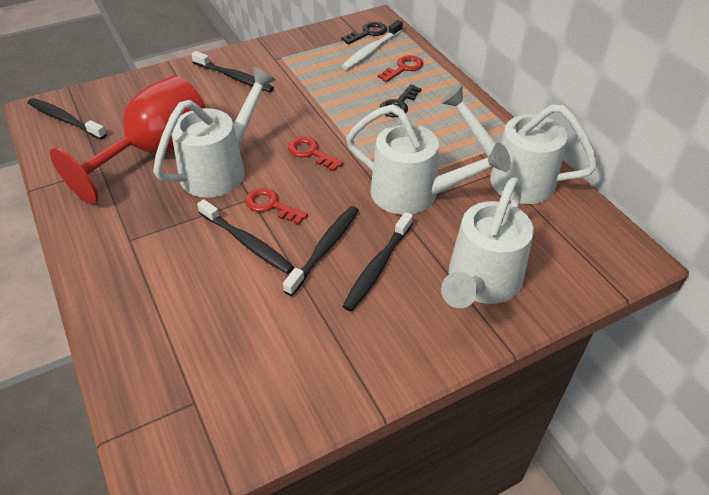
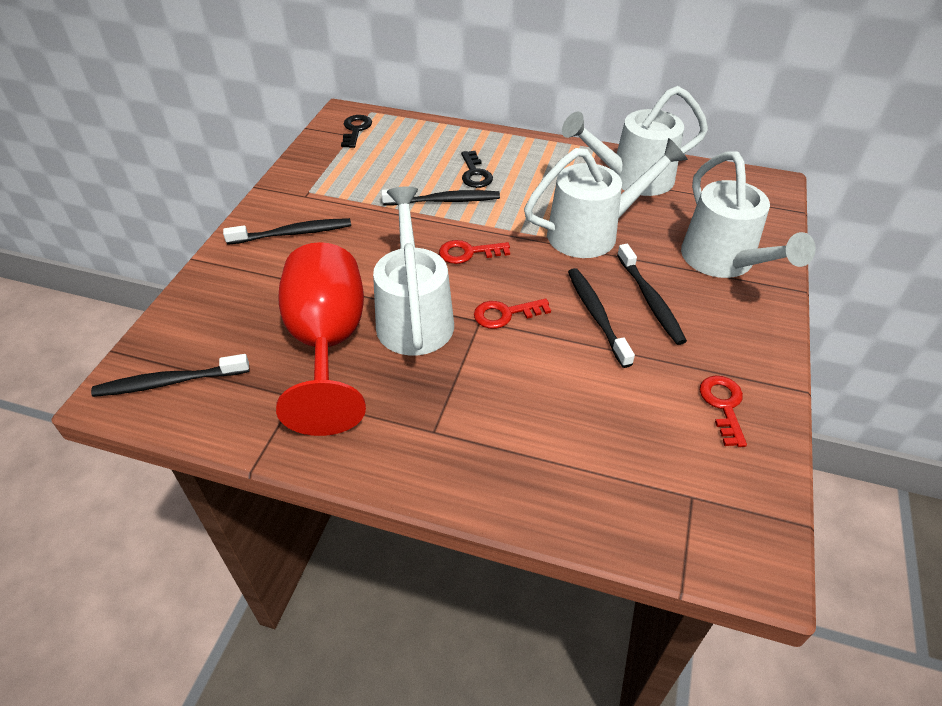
camera: 45 degrees left, 0 degrees up
(247, 242) = (534, 355): black toothbrush -> black toothbrush (444, 201)
(371, 50) = (383, 143): white toothbrush -> none
(403, 68) = (433, 143): red key -> red key (723, 405)

